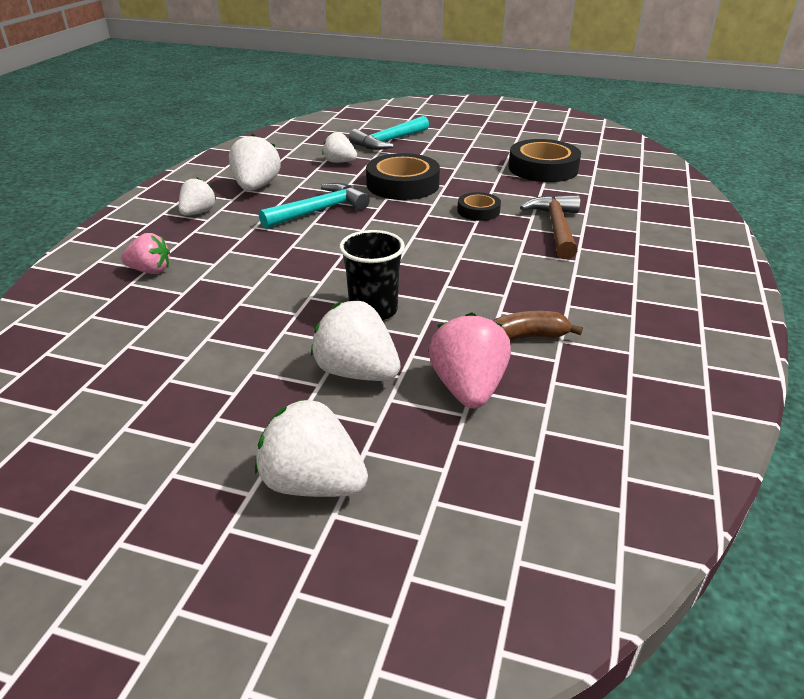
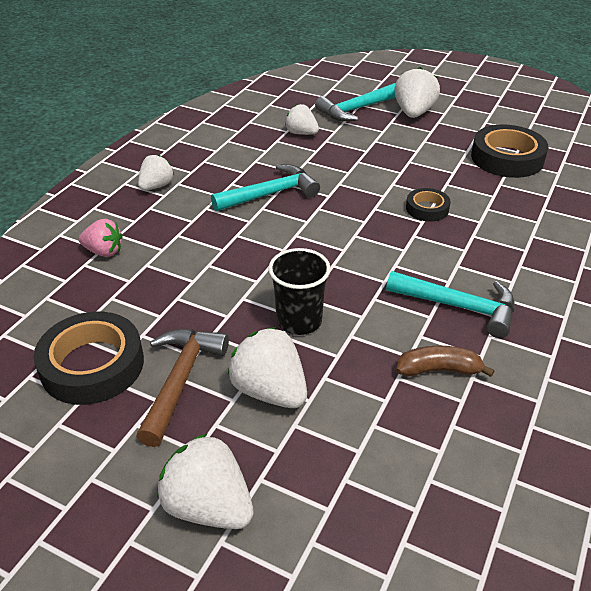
camera: 10 degrees right, 5 degrees up
(256, 187) = (215, 159): white strawberry -> white strawberry (413, 113)
(402, 184) = (358, 167): black tape -> black tape (92, 365)
(468, 388) = (369, 423): pink strawberry -> none
(531, 284) = (459, 307): none -> turquoise hammer
(556, 227) = (501, 237): brown hammer -> brown hammer (180, 380)

